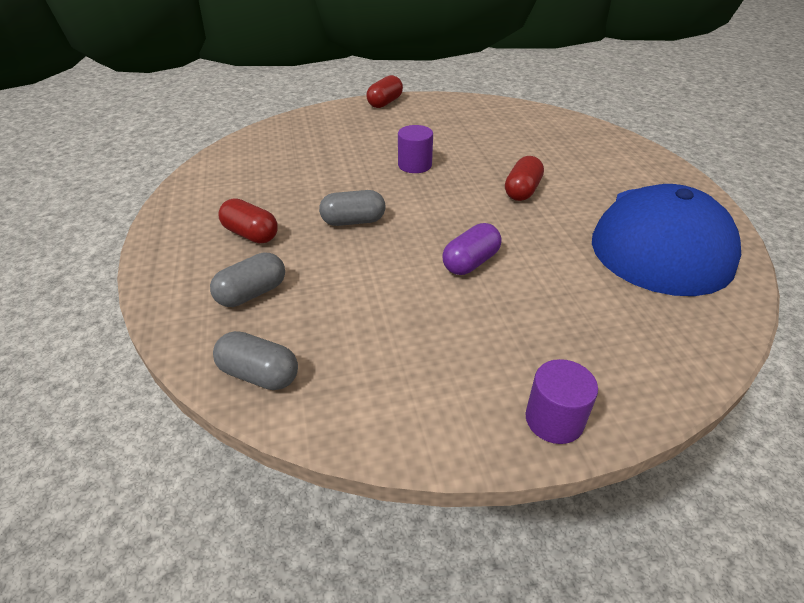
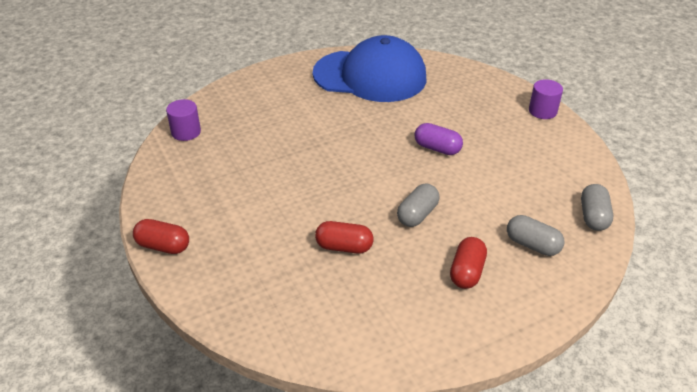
camera: 105 degrees left, 0 degrees up
(353, 221) = (417, 214): grey capsule -> grey capsule turned 60 degrees clockwise
(414, 165) = (310, 196): purple cylinder -> purple cylinder (186, 132)
(522, 191) = (333, 133): red capsule -> red capsule (344, 247)

